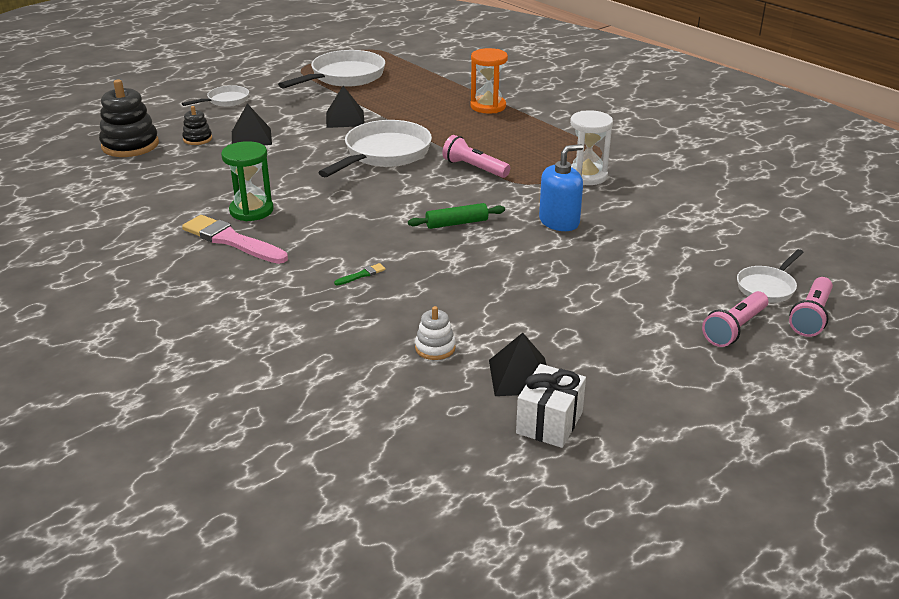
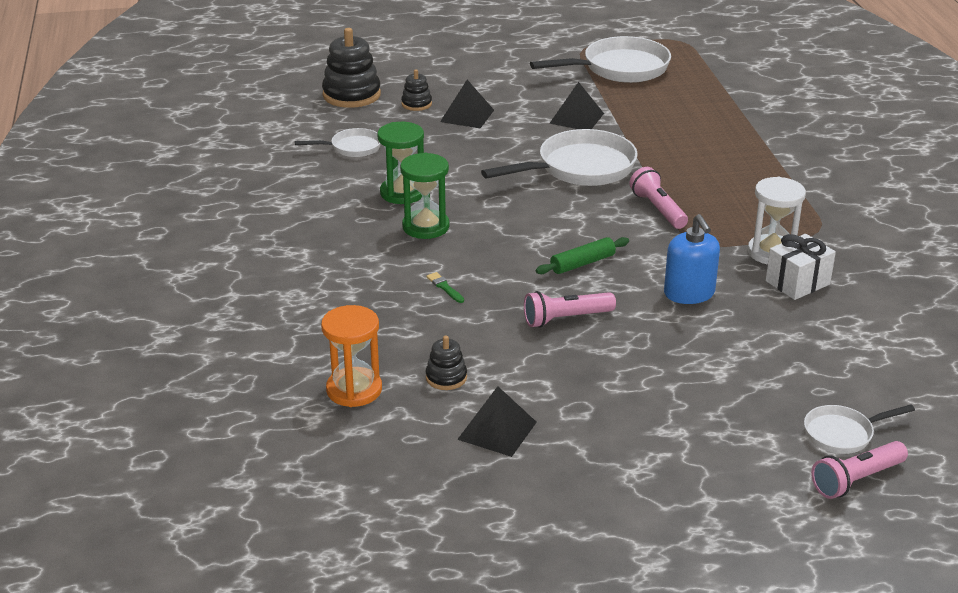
camera: 30 degrees right, 0 degrees up
(225, 101) = (477, 68): white pan -> white pan (352, 148)
(232, 240) = (360, 218): pink brush -> none
(298, 232) = (425, 227): none -> green hourglass
(362, 275) = (444, 287): green brush -> green brush turned 120 degrees counterclockwise
(435, 348) = (446, 377): white stacking toy -> black stacking toy
(456, 223) = (582, 263): green rolling pin -> green rolling pin turned 45 degrees counterclockwise
(488, 106) = (743, 142): orange hourglass -> orange hourglass (354, 390)
(549, 423) = (482, 480): white gift -> white gift (797, 283)
(559, 221) = (689, 293): blue soap dispenser -> blue soap dispenser turned 75 degrees clockwise
(734, 329) = (757, 462): pink flashlight -> pink flashlight (566, 319)

